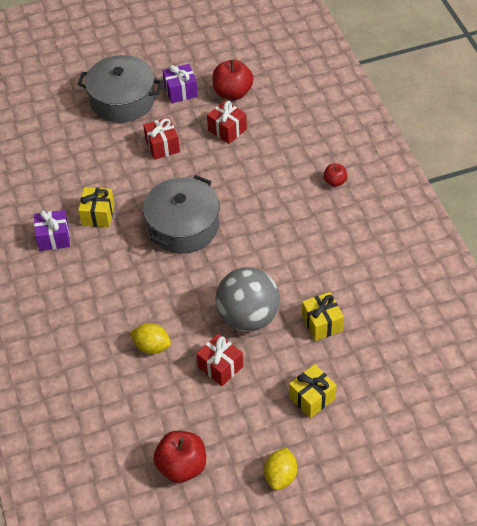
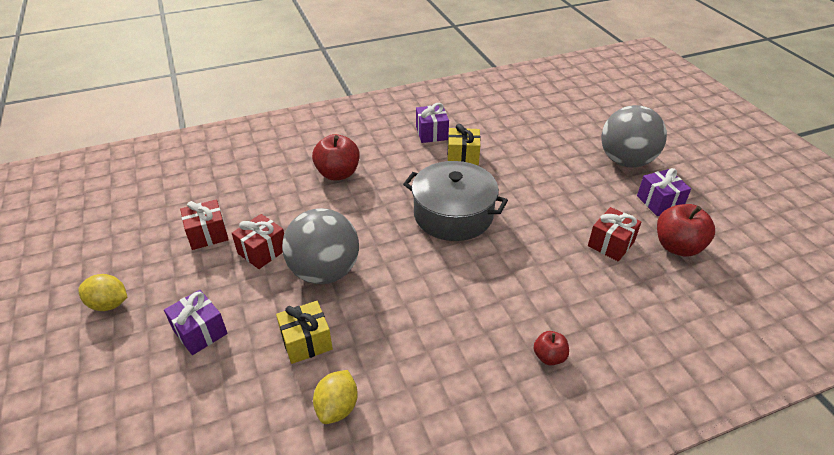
camera: 85 degrees right, 10 degrees down
(122, 100) = (626, 161): grey pot -> grey ball
(152, 346) = (297, 201): yellow lemon -> yellow lemon (337, 407)
(162, 146) = (567, 193): red gift -> red gift (208, 234)
(182, 466) = (153, 229): red apple -> red apple (338, 174)
(312, 398) = (200, 332): yellow gift -> purple gift

